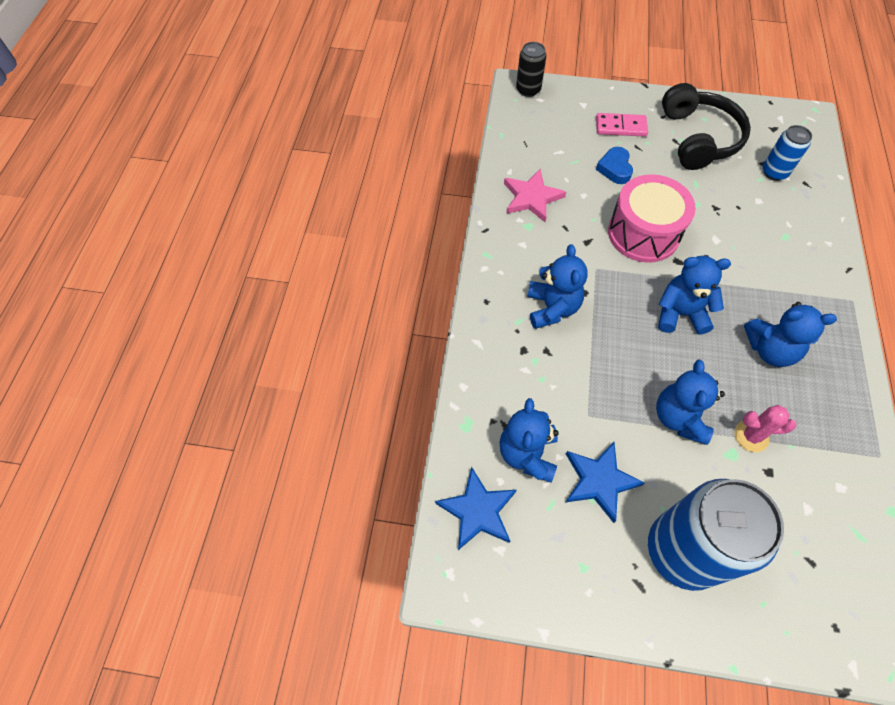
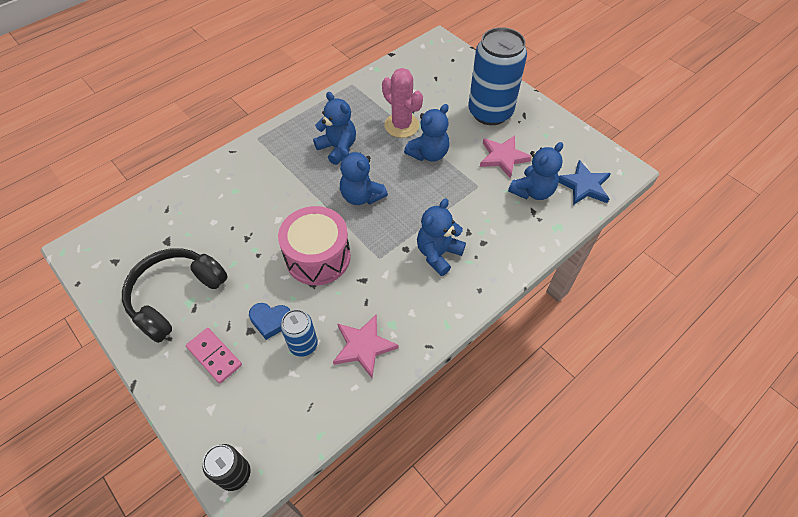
camera: 140 degrees left, 5 degrees down
(599, 481) = (503, 157): blue star -> pink star
(615, 169) = (271, 321): blue heart -> blue heart turned 60 degrees clockwise
(751, 436) = (401, 125): pink cactus -> pink cactus, size x1.57
(774, 172) = (172, 231): blue can -> blue can (303, 344)

